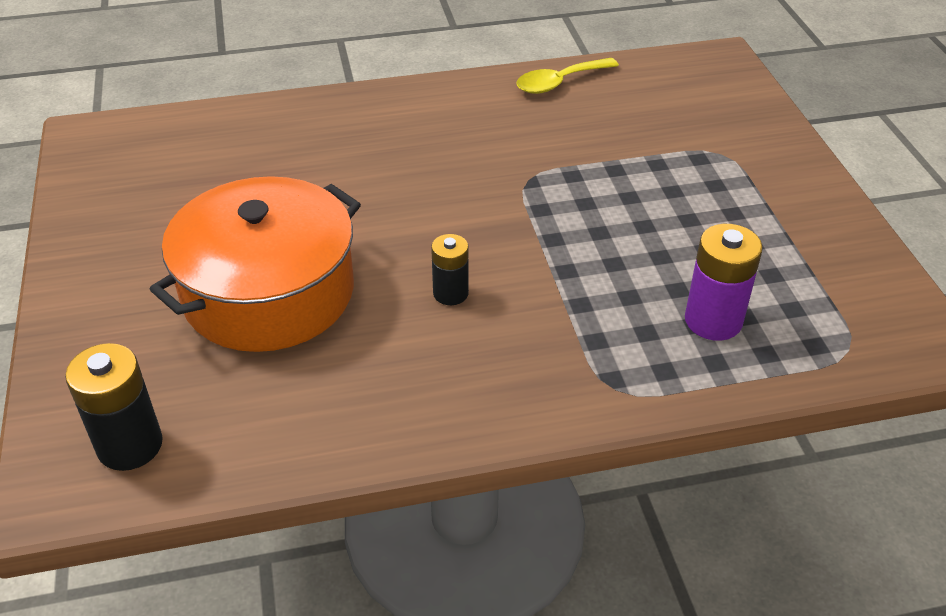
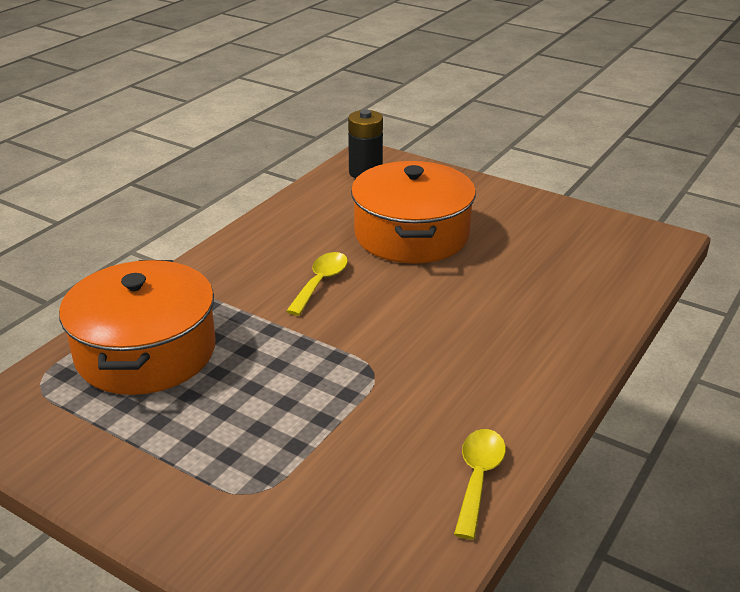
camera: 135 degrees right, 10 degrees down
(450, 293) = (321, 282): black battery -> yellow spoon
(713, 320) = (146, 352): purple battery -> orange pot

